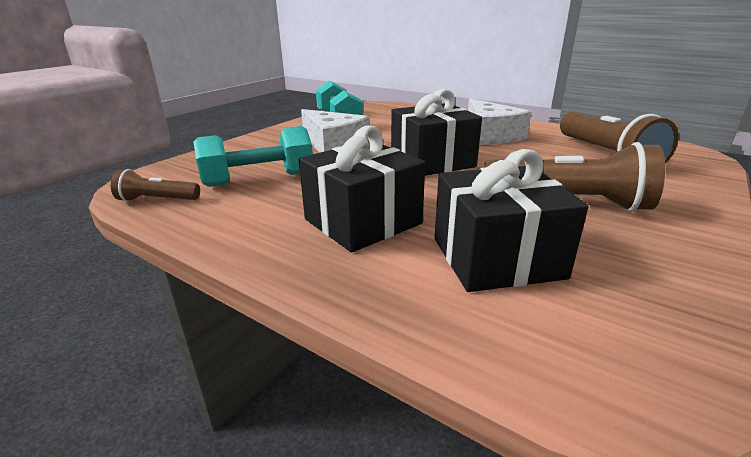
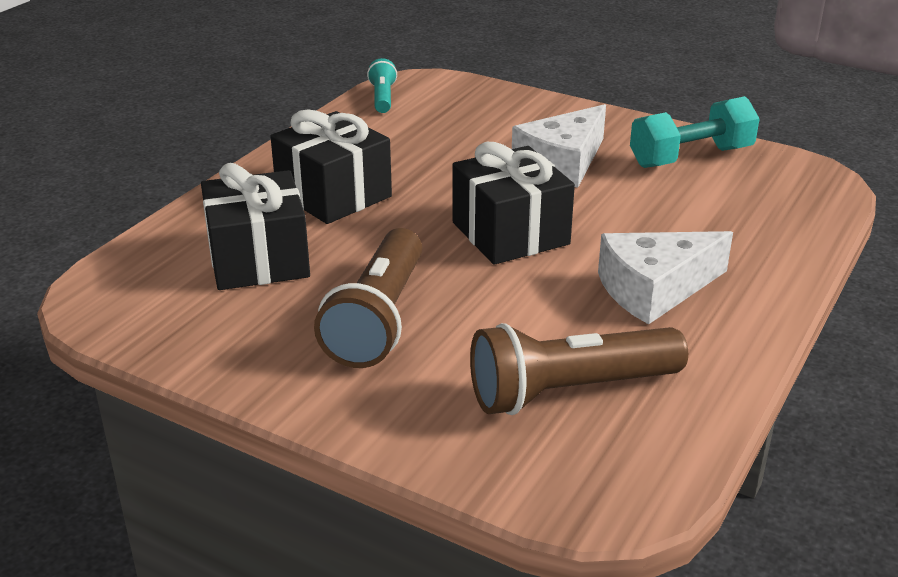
camera: 85 degrees right, 5 degrees up
(157, 200) = (382, 98): brown flashlight -> turquoise flashlight
(259, 179) = (436, 133): turquoise dumbbell -> none

